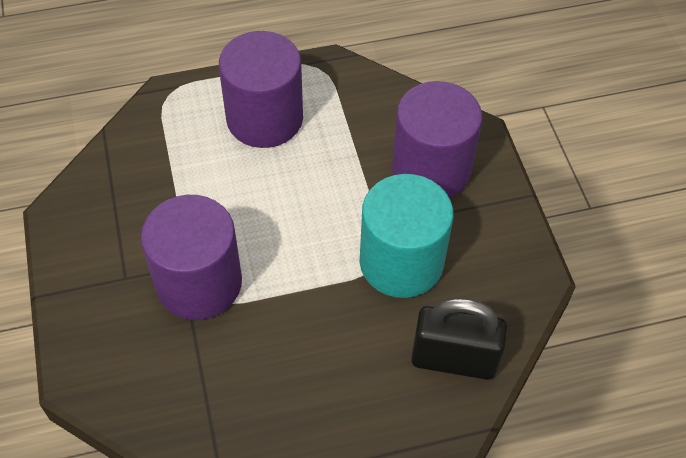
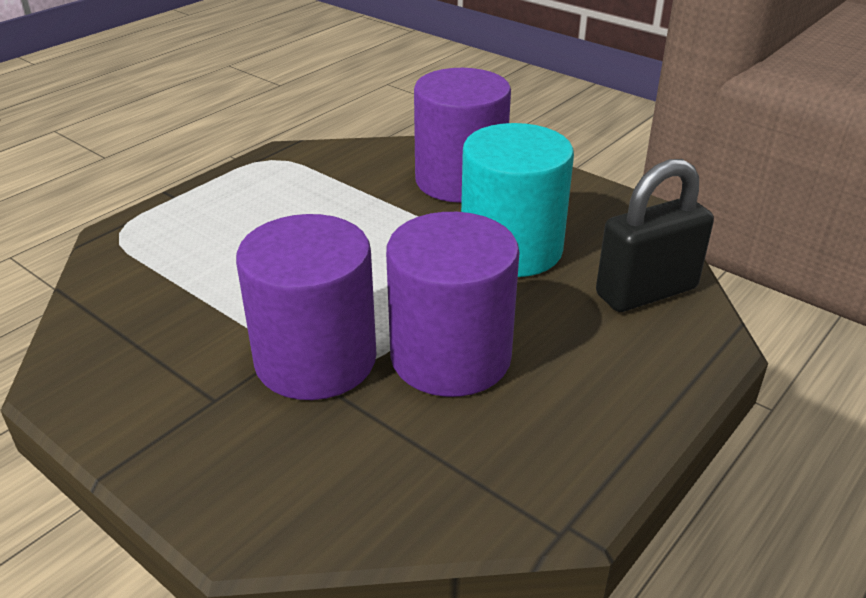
camera: 35 degrees left, 20 degrees down
(264, 118) = (253, 209): purple cylinder -> purple cylinder (450, 357)

